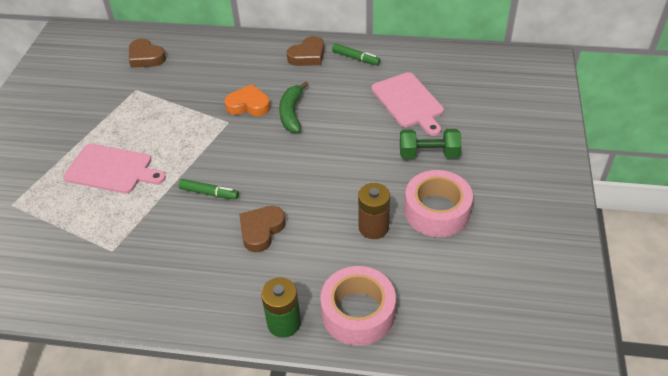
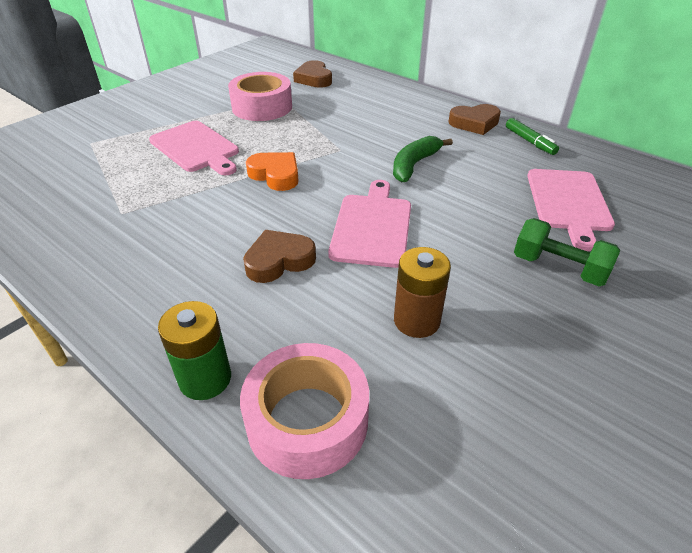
camera: 30 degrees right, 5 degrees down
(209, 193) = (261, 202): green marker -> none
(248, 105) = (374, 143): orange heart -> orange heart (275, 175)
(301, 177) = (372, 226): none -> pink cutting board
(437, 211) = (524, 342): pink tape -> pink tape (262, 107)

